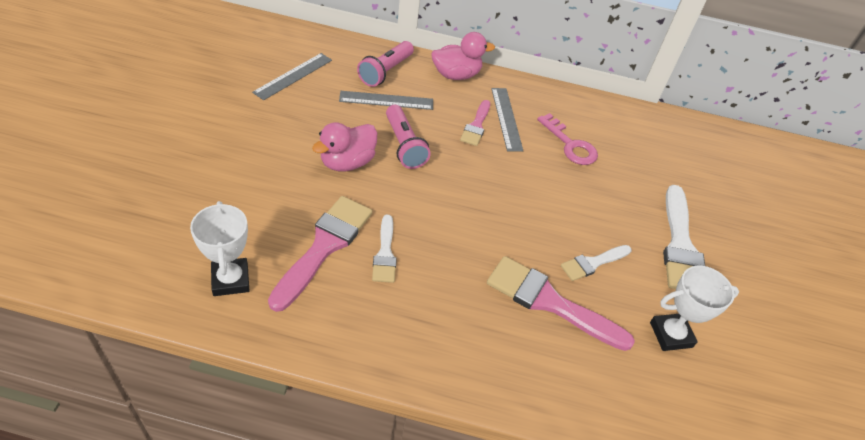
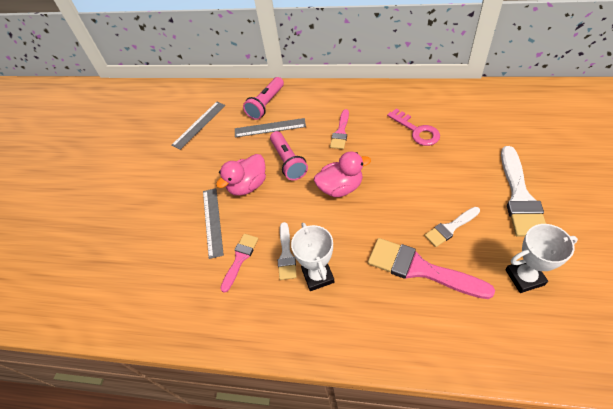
camera: 10 degrees right, 5 degrees up
(230, 280) = (175, 301): white trophy -> white trophy (318, 276)
(324, 247) = (240, 259): pink brush -> pink brush, size x0.57
(456, 75) = (319, 94): pink duck -> pink duck (340, 187)
(506, 118) = (363, 120): grey ruler -> grey ruler (212, 222)

